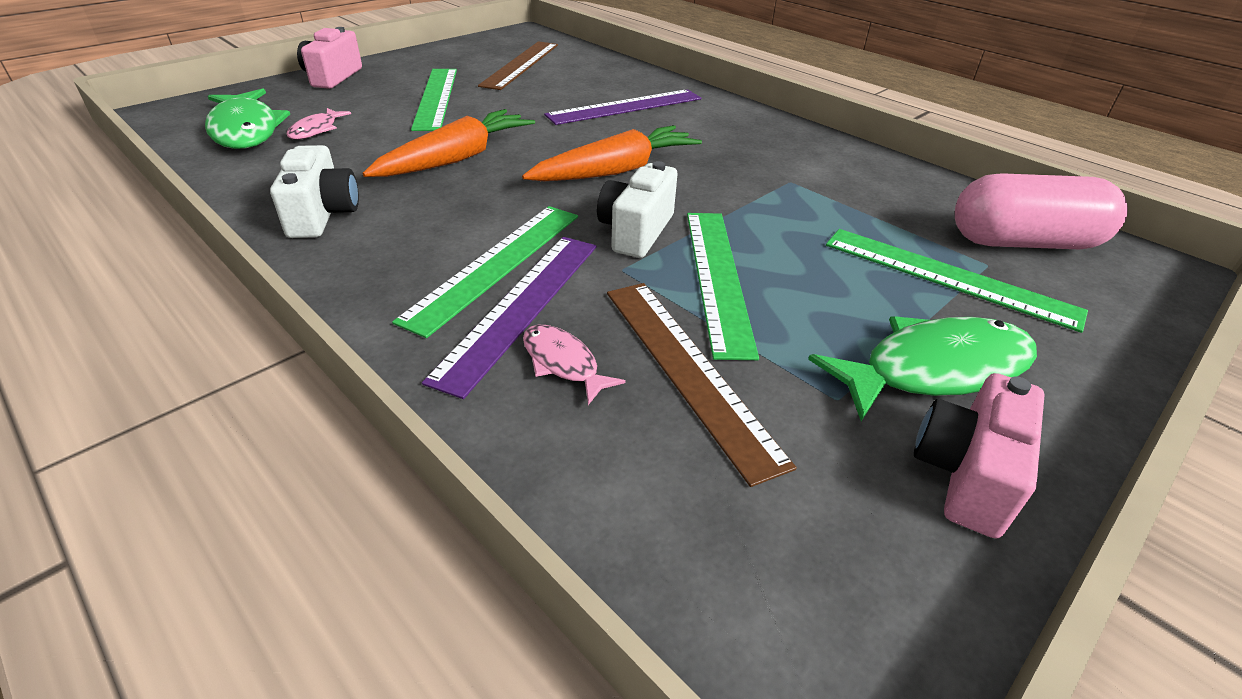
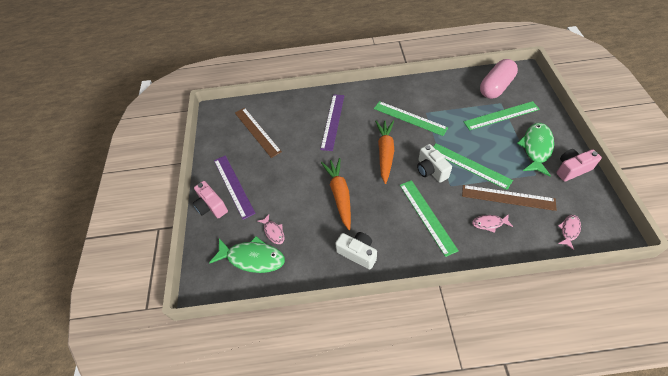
camera: 45 degrees left, 15 degrees up
(436, 98) = (271, 177): green ruler -> green ruler (409, 118)
(521, 307) = (455, 220): purple ruler -> purple ruler (233, 186)
(702, 549) = (569, 230): none -> pink fish
(966, 474) = (572, 169): pink camera -> pink camera turned 90 degrees clockwise

